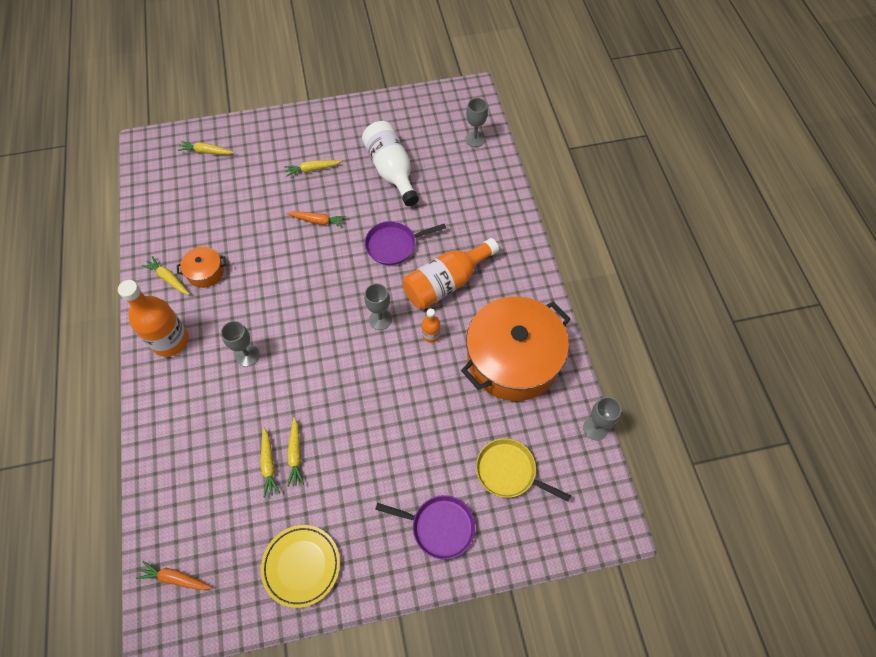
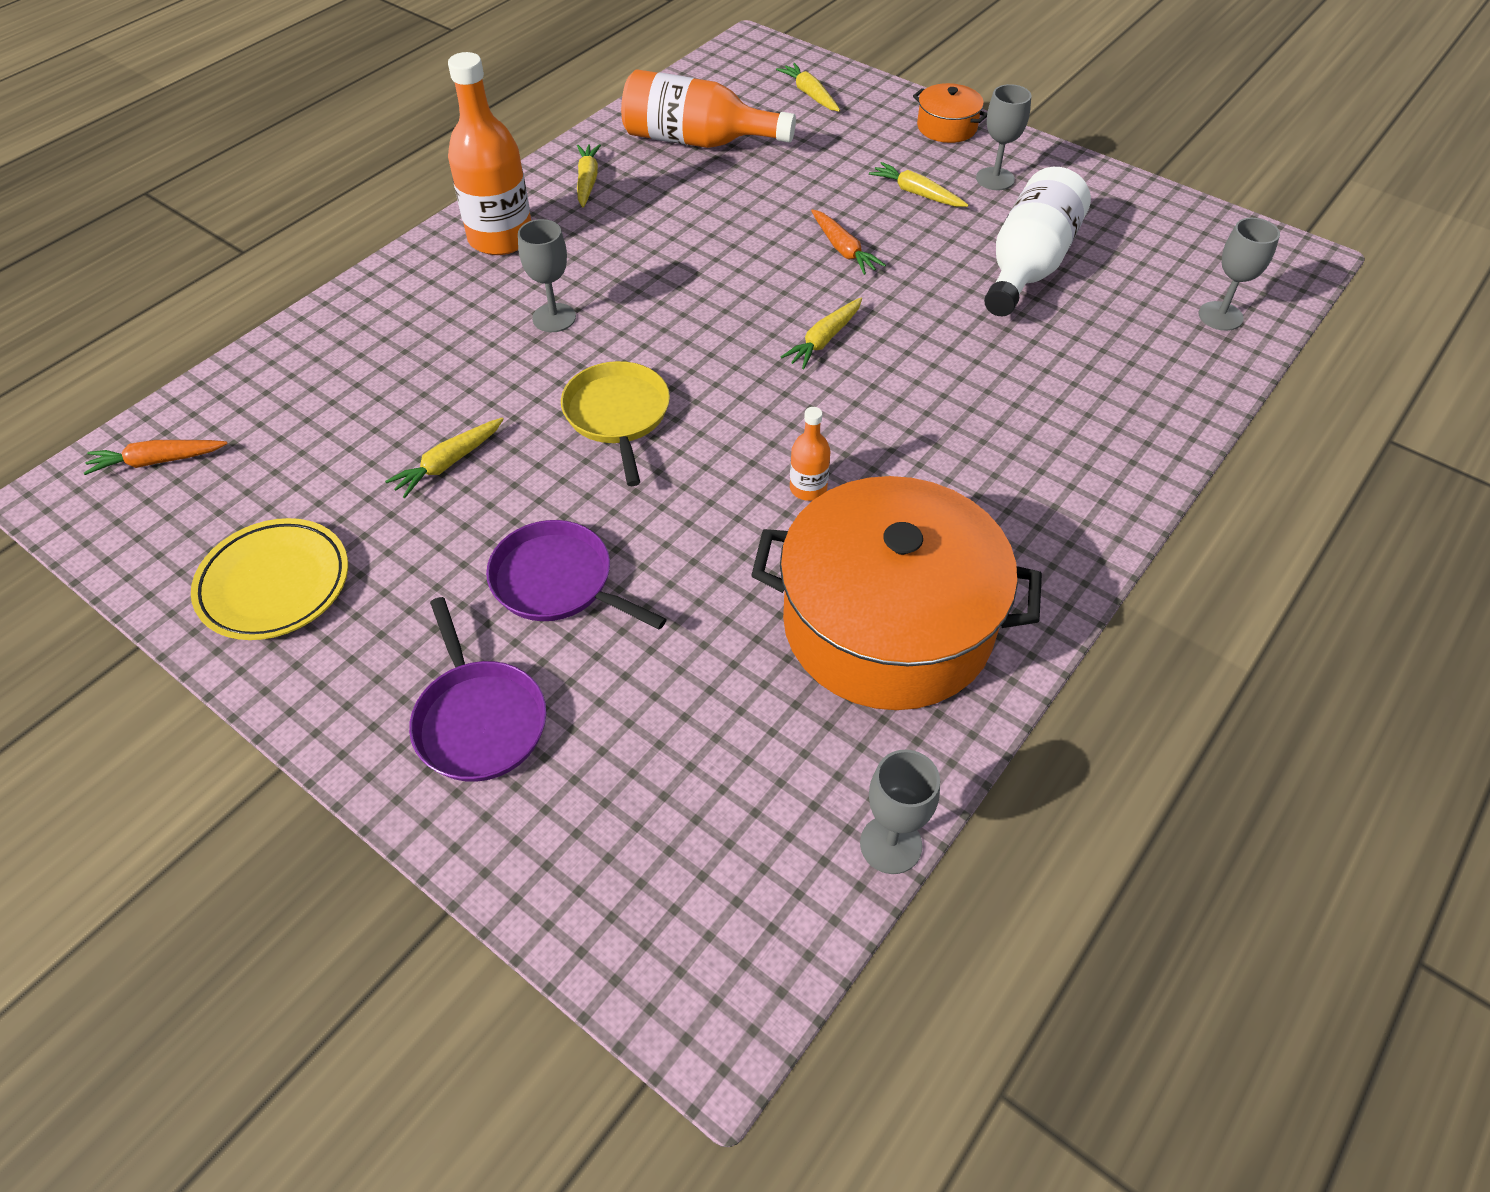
camera: 50 degrees right, 10 degrees down
(175, 578) = (157, 461): orange carrot -> orange carrot turned 75 degrees counterclockwise
(205, 272) = (634, 204): orange pot -> orange pot (946, 127)
(269, 464) = (407, 445): yellow carrot -> yellow carrot (824, 340)
(380, 319) = (766, 413): grey goblet -> grey goblet (995, 179)
(394, 245) = (908, 348): purple pan -> purple pan (557, 581)
(446, 283) = (921, 447): orange bottle -> orange bottle (697, 141)
(509, 471) = (670, 757): yellow pan -> yellow pan (617, 415)

